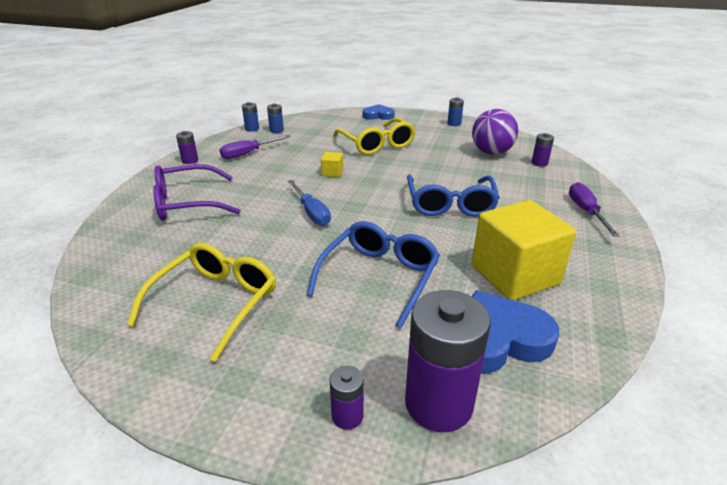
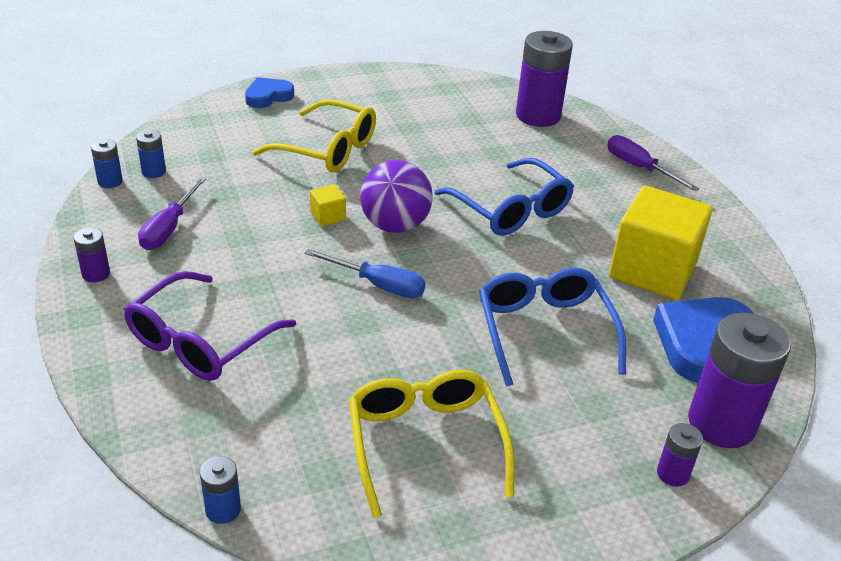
camera: 40 degrees left, 5 degrees up
(454, 123) = (382, 81): blue battery -> blue battery (223, 510)
(491, 152) = (474, 116): purple ball -> purple ball (395, 225)
(539, 163) = (538, 115): purple battery -> purple battery, size x2.18

